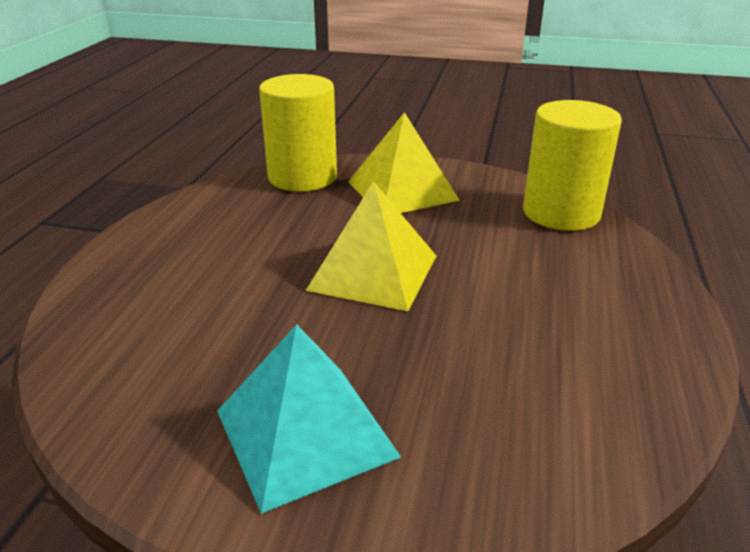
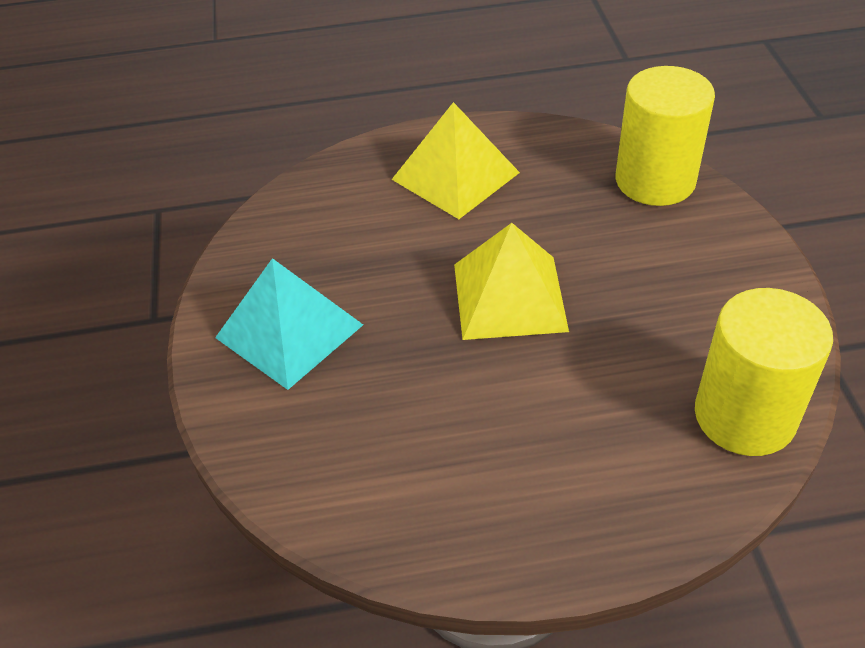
camera: 70 degrees right, 15 degrees up
(402, 191) = (687, 264): yellow pyramid -> yellow pyramid (455, 176)

